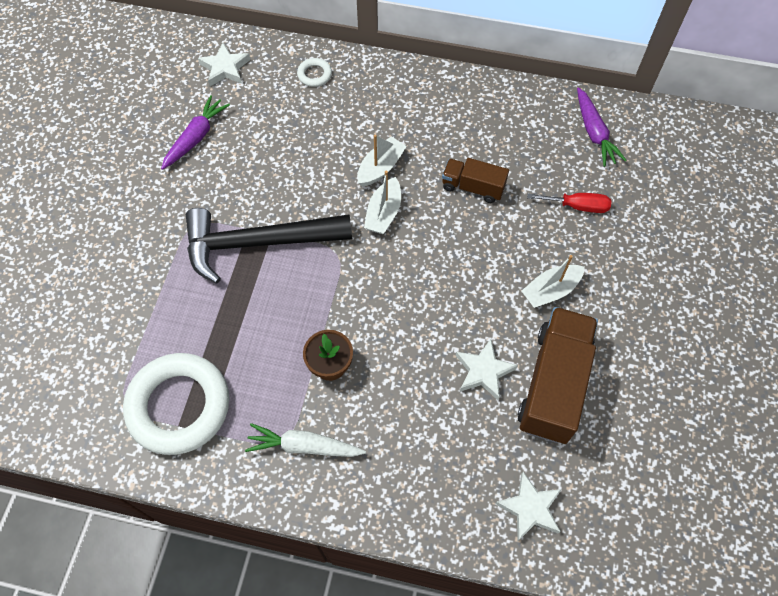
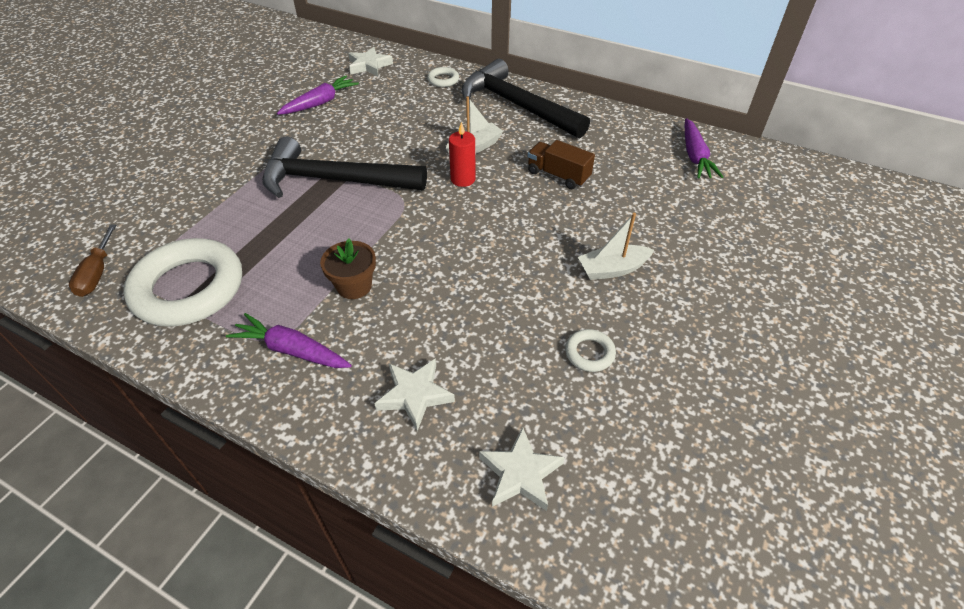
camera: 15 degrees right, 15 degrees down
(81, 411) = (97, 273): none -> brown screwdriver
(304, 446) = (292, 350): white carrot -> purple carrot
(383, 213) = (463, 179): white boat -> red candle
(405, 98) = (517, 105): none -> black hammer
(483, 371) = (514, 324): white star -> white star (414, 395)
(553, 384) = (589, 353): brown truck -> white ring
(577, 206) = (662, 207): red screwdriver -> none

